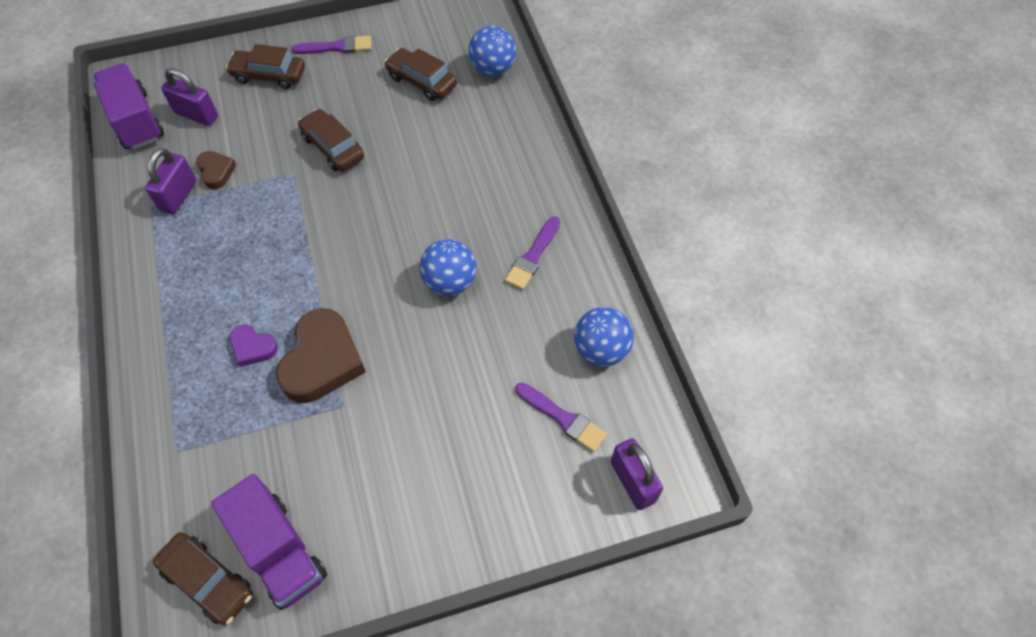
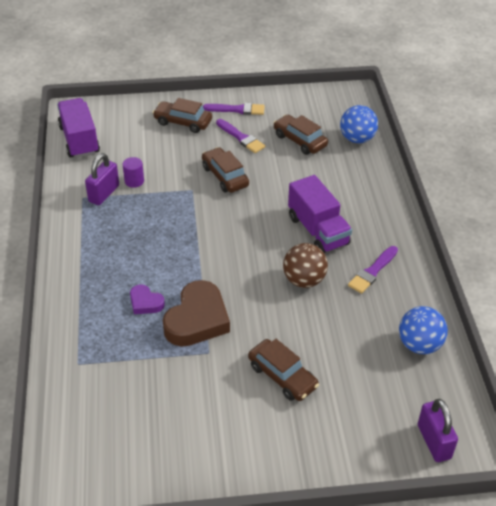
camera: 10 degrees right, 15 degrees down
(196, 115) = (124, 141): purple padlock -> none
(208, 581) = (89, 455): brown car -> brown car (282, 376)
(216, 171) = (134, 181): brown heart -> purple cylinder
(279, 551) = (146, 444): purple truck -> purple truck (318, 231)
(450, 282) = (304, 280): blue ball -> brown ball
(562, 418) = (382, 388): purple brush -> purple brush (241, 137)

